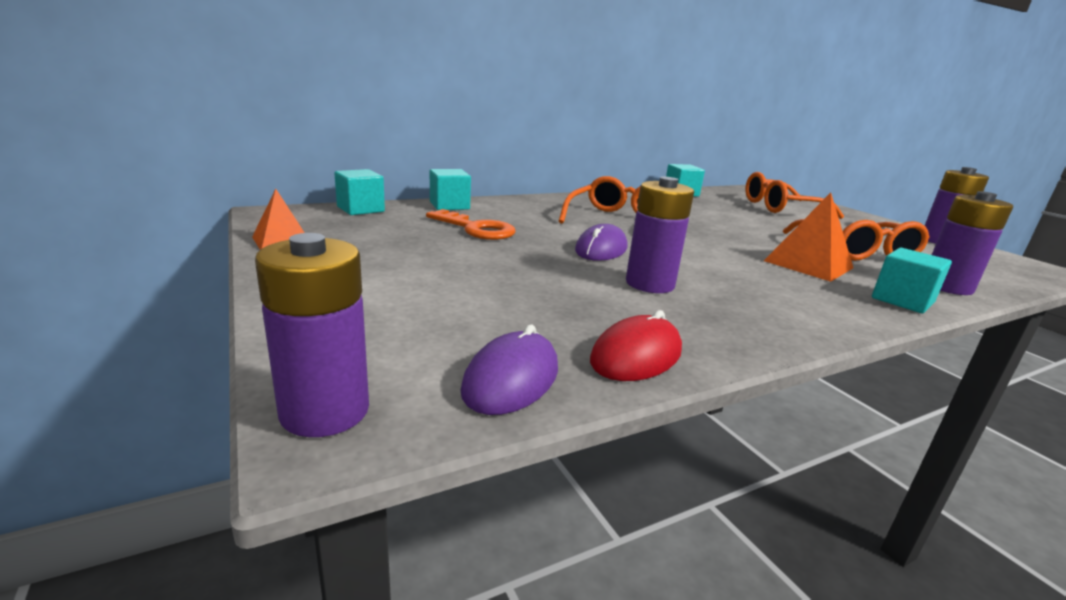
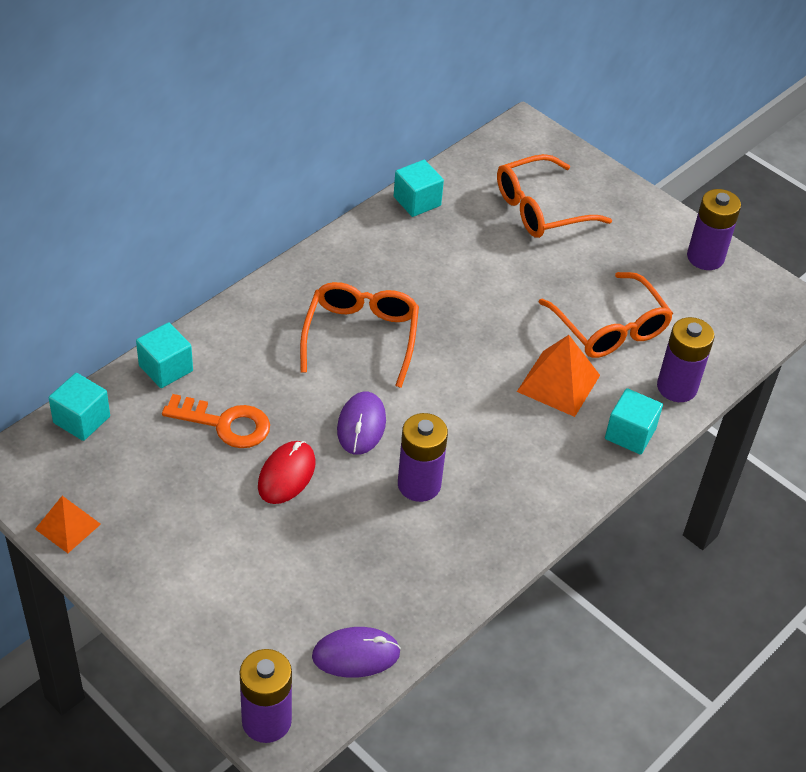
camera: 20 degrees left, 25 degrees up
(511, 379) = (356, 655): purple mouse -> purple mouse turned 75 degrees clockwise
(636, 355) = (427, 600): red mouse -> red mouse (286, 474)

